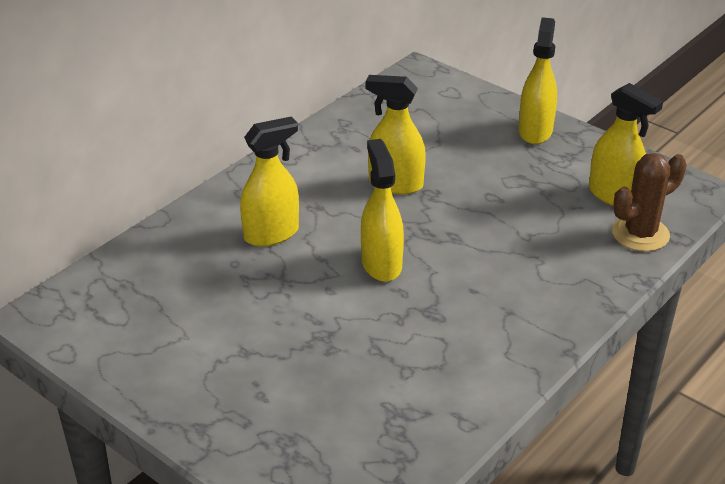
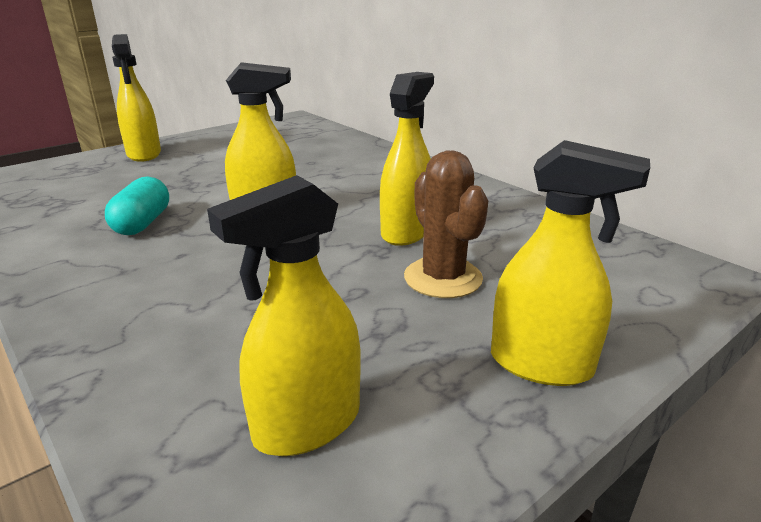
camera: 100 degrees right, 10 degrees down
(272, 234) = (343, 174): yellow spray bottle -> yellow spray bottle (144, 154)
(426, 334) = (142, 223): none -> turquoise capsule
(640, 234) = (173, 430): brown cactus -> brown cactus (443, 278)

